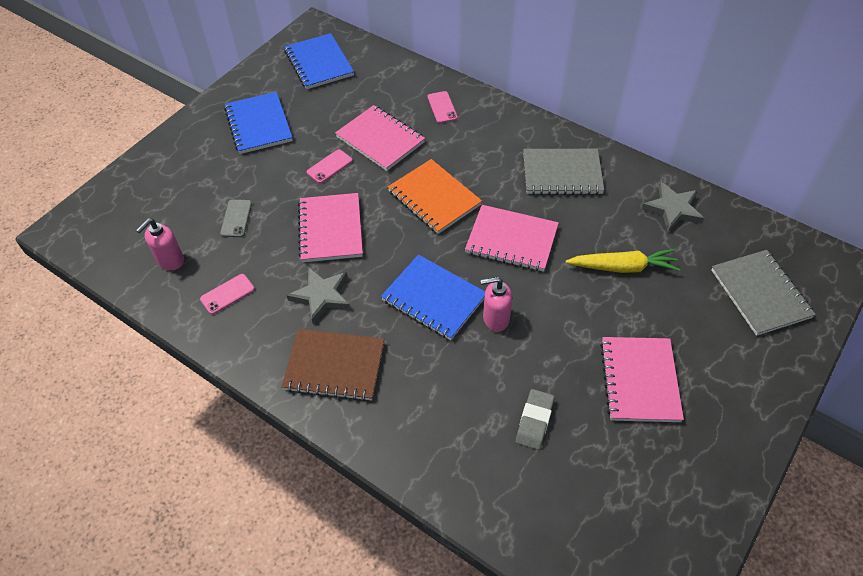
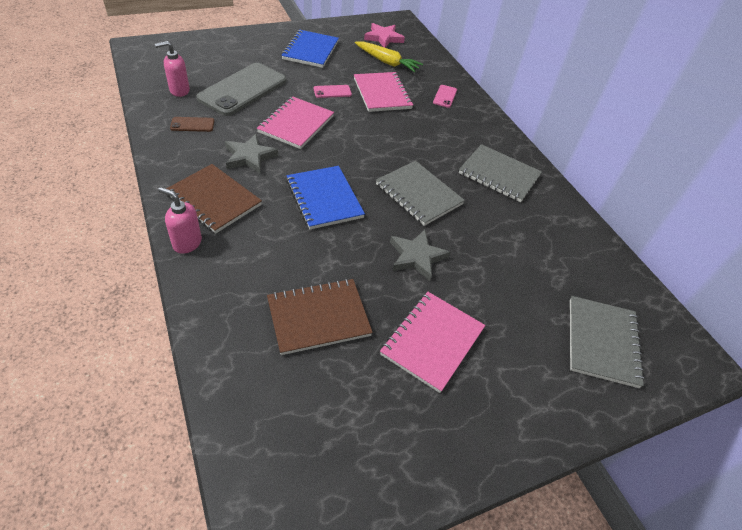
camera: 25 degrees right, 5 degrees down
(227, 294) = (192, 124): pink phone -> brown phone
(236, 218) = (243, 89): grey phone -> grey phone, size x2.35
(319, 63) = (383, 38): blue notebook -> pink star
(434, 198) = (386, 142): orange notebook -> none
(495, 319) = (356, 235): pink soap dispenser -> pink soap dispenser (187, 243)
(511, 240) = (418, 194): pink notebook -> grey notebook
(534, 421) = (318, 317): grey eraser -> brown notebook
(623, 267) = (492, 257): yellow carrot -> yellow carrot (387, 62)
(673, 209) = (573, 242): grey star -> grey star (417, 257)

